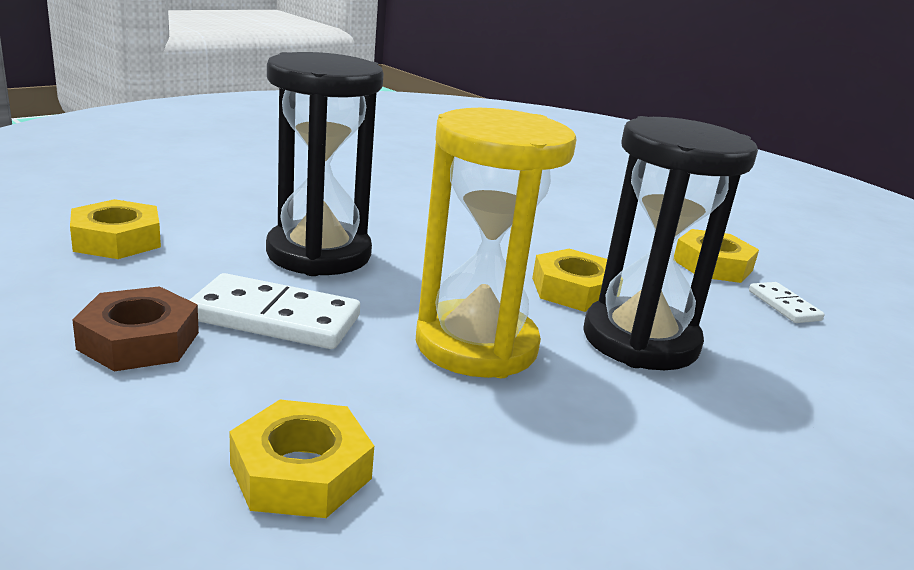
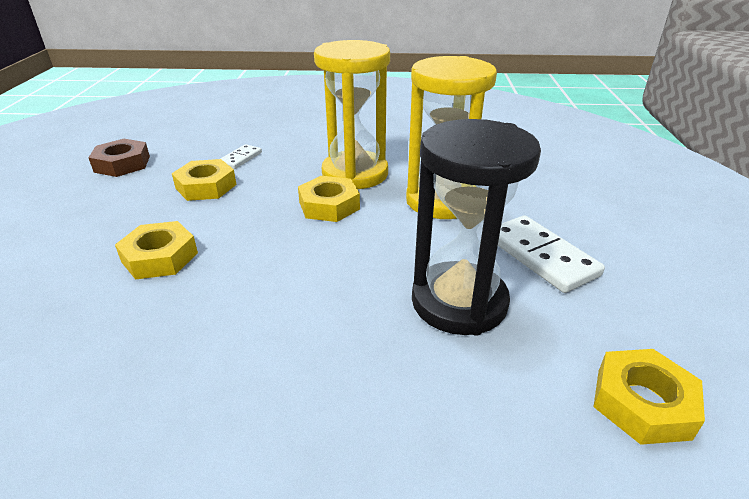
camera: 130 degrees left, 10 degrees up
(139, 341) = (637, 272): brown nut -> brown nut (122, 164)
(301, 471) = (579, 188): yellow nut -> yellow nut (160, 257)
(640, 340) = (355, 174): black hourglass -> yellow hourglass

